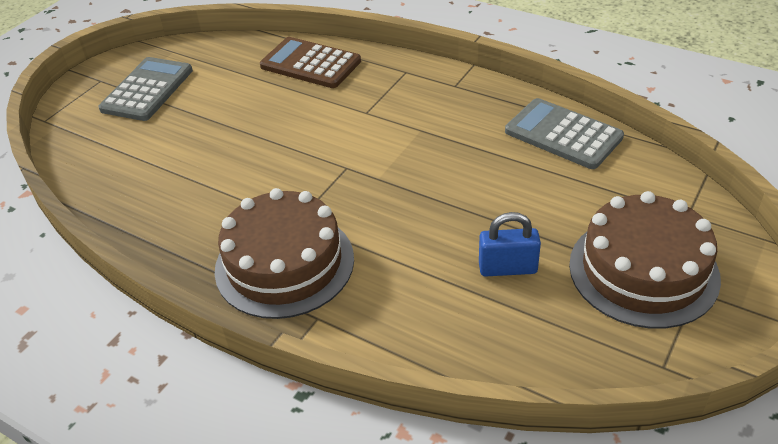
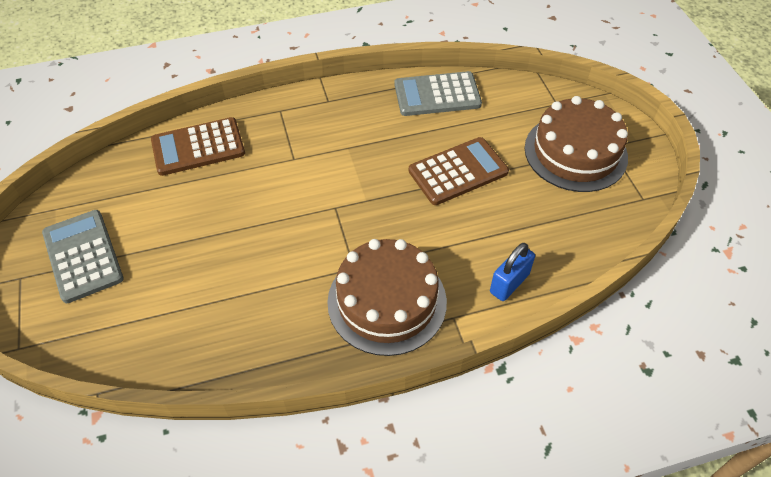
camera: 50 degrees left, 10 degrees up
(491, 208) = (458, 172): none -> brown calculator
(507, 268) = (513, 202): blue padlock -> blue padlock (509, 283)

